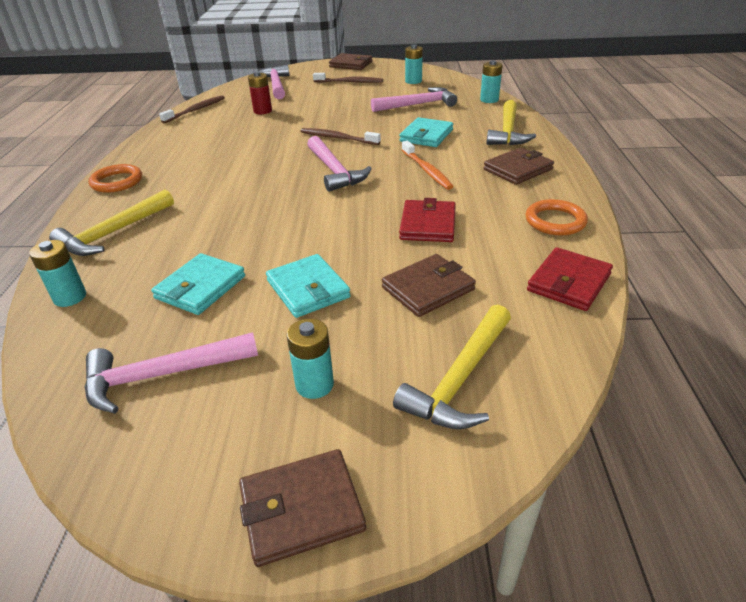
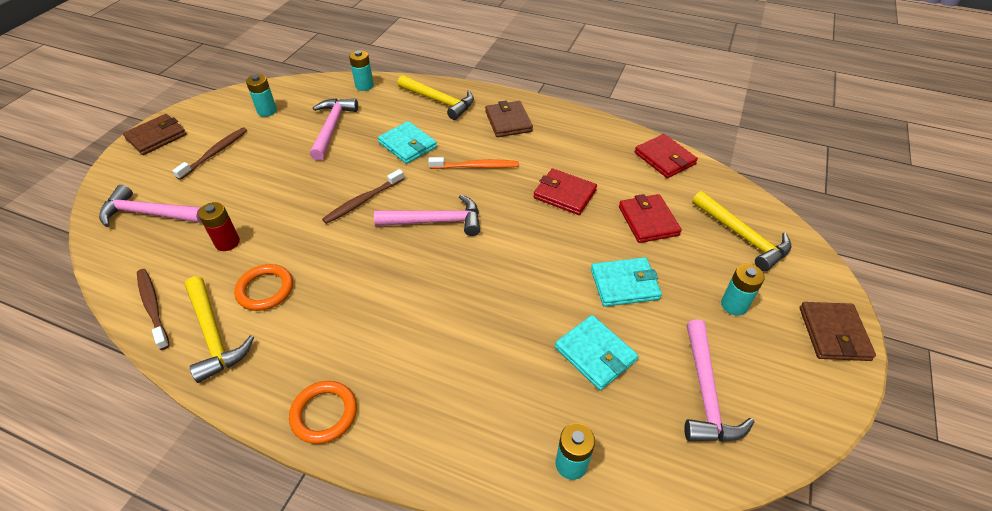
camera: 70 degrees left, 10 degrees up
(114, 233) = (458, 420): yellow hammer -> yellow hammer (214, 335)
(428, 288) = (648, 221): brown wallet -> red wallet
(555, 221) = (592, 135): orange ring -> orange ring (265, 290)

